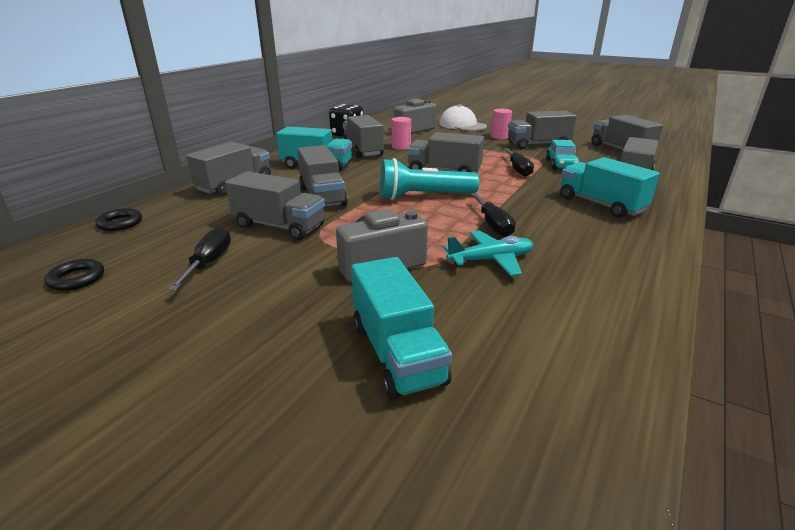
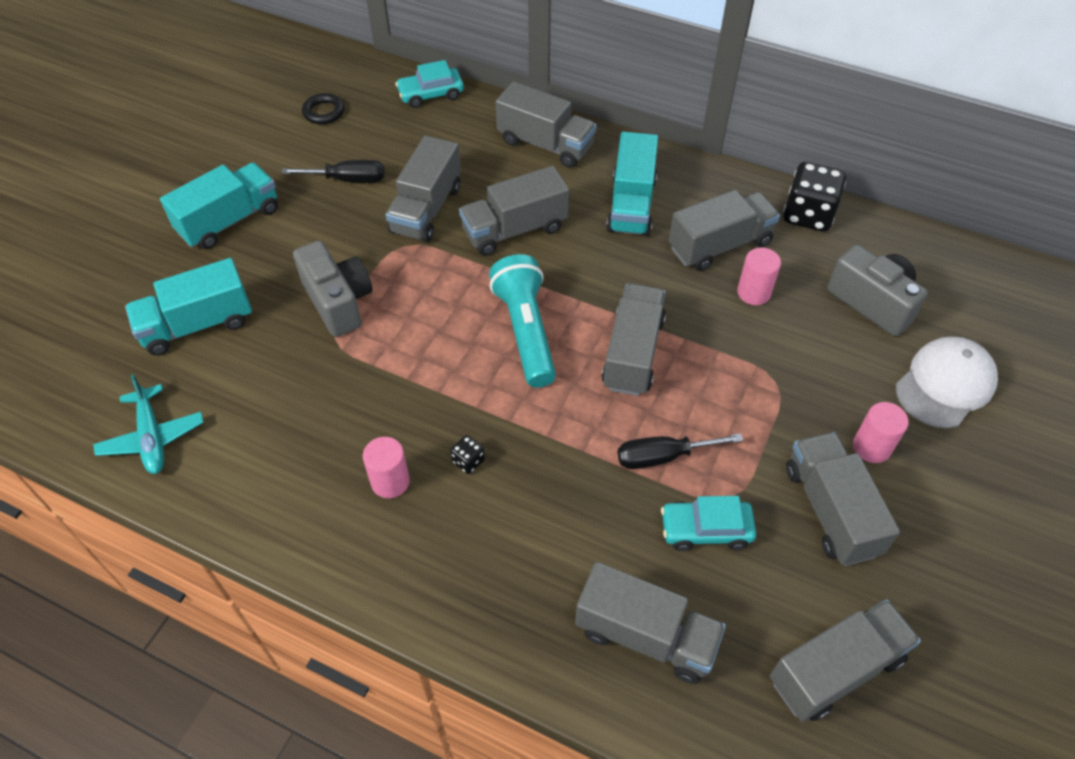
camera: 85 degrees right, 25 degrees up
(120, 223) = (431, 94): black ring -> turquoise car
(491, 260) = (344, 396): turquoise plane -> turquoise plane (152, 437)
(493, 225) = (436, 404): black screwdriver -> none
(540, 215) = (468, 461): none -> black dice
(569, 241) = (390, 481): none -> pink cylinder
(600, 204) = (514, 549): turquoise truck -> turquoise truck (229, 221)

